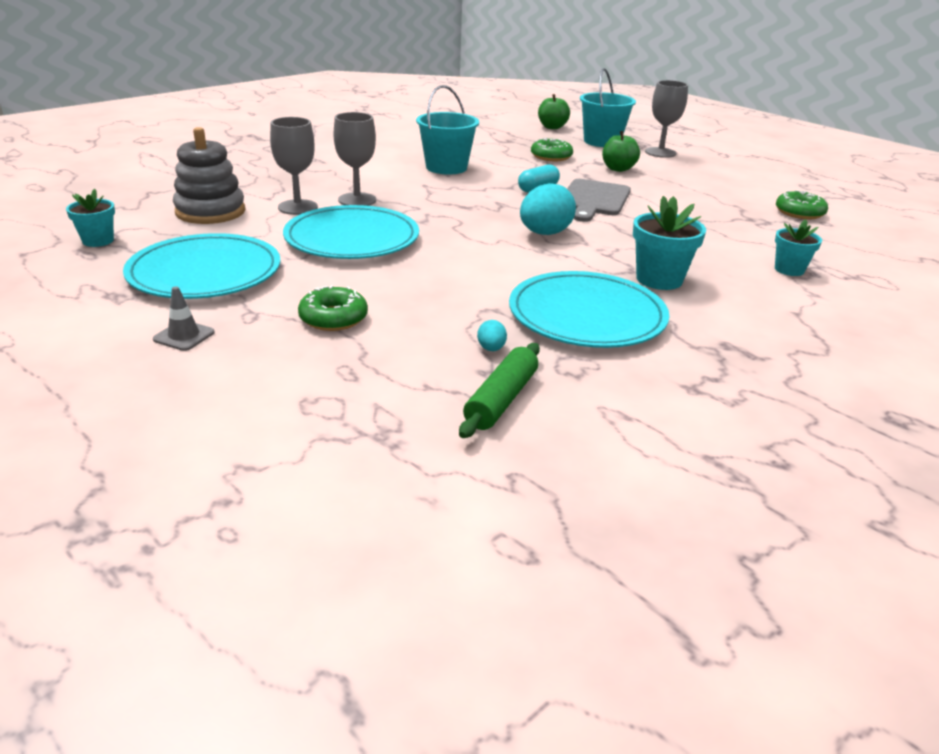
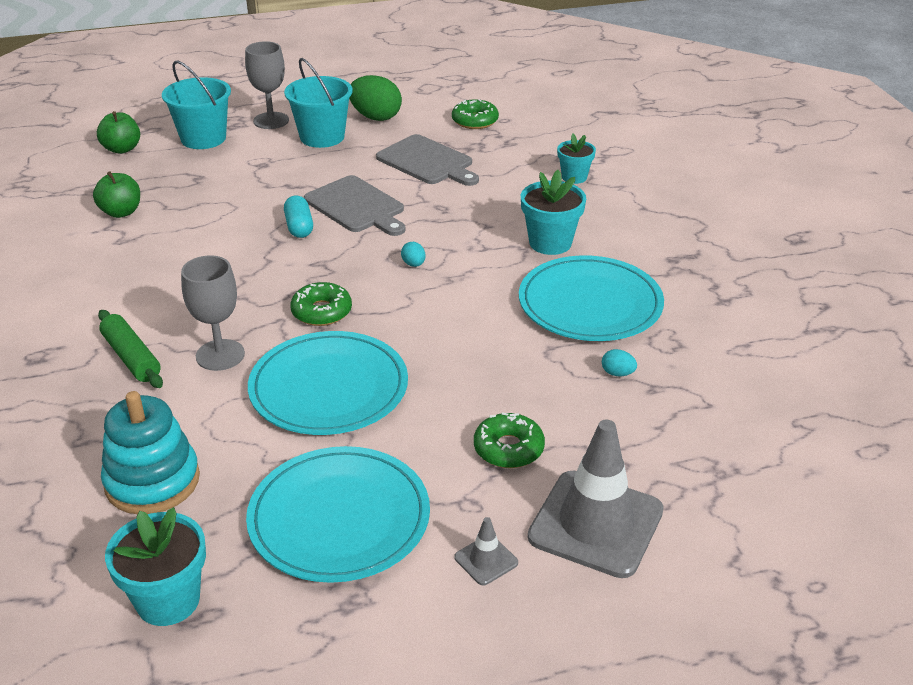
camera: 60 degrees left, 5 degrees up
(98, 241) = (168, 600): turquoise flower pot -> turquoise flower pot, size x1.54
(210, 212) = (152, 481): grey stacking toy -> turquoise stacking toy
(257, 377) = (596, 524): none -> grey traffic cone
(297, 207) = (202, 406): grey goblet -> none
(446, 167) = (178, 262): turquoise bucket -> turquoise bucket (322, 137)
(501, 400) = (697, 395): green rolling pin -> green rolling pin (131, 357)
(544, 233) = (413, 264): turquoise egg -> turquoise egg, size x0.45
(551, 157) = (215, 185): green donut -> green donut (321, 312)
(618, 169) = (291, 161): green apple -> green apple (121, 212)
(700, 209) = (427, 162): none -> grey cutting board
(731, 179) = (375, 117): none -> green egg

